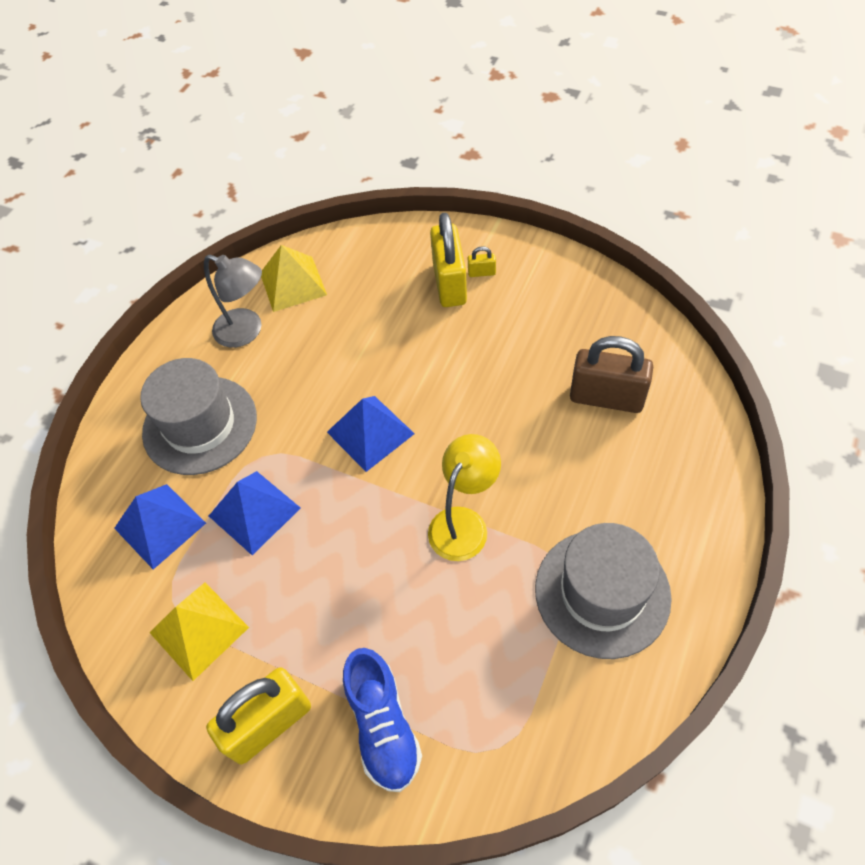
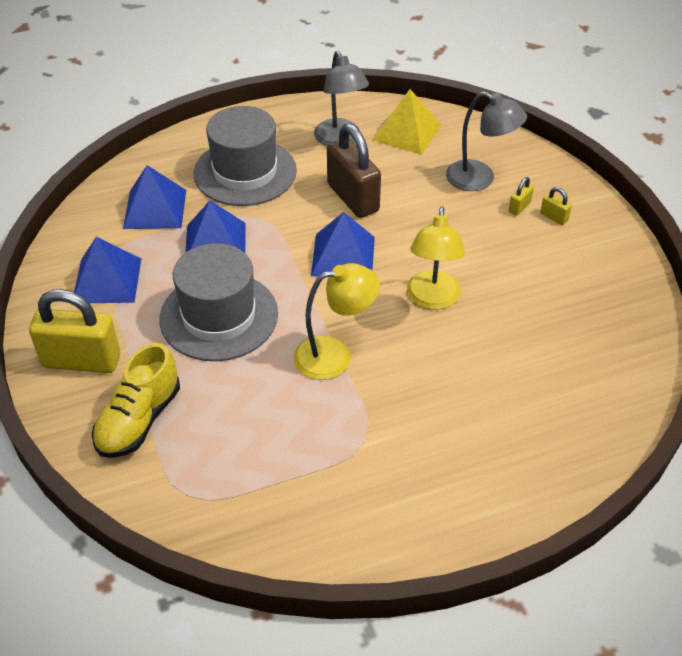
camera: 40 degrees right, 10 degrees down
(198, 630) = (107, 280): yellow pyramid -> blue pyramid
(383, 726) = (139, 420): blue shoe -> yellow shoe
(395, 282) = (480, 179): none -> grey lamp
(449, 283) = (519, 207): yellow padlock -> yellow padlock, size x0.42
(477, 412) = (432, 299): none -> yellow lamp
(602, 592) = (373, 474): grey hat -> grey hat (219, 316)
(606, 398) = (542, 364): brown padlock -> brown padlock (353, 198)

